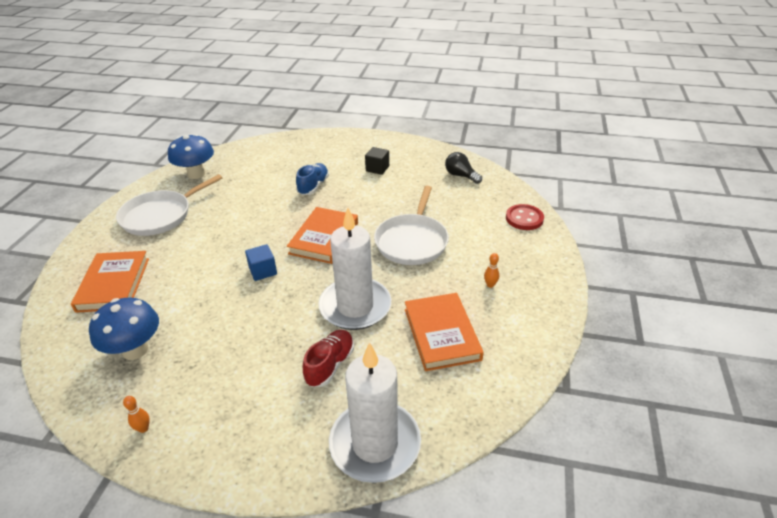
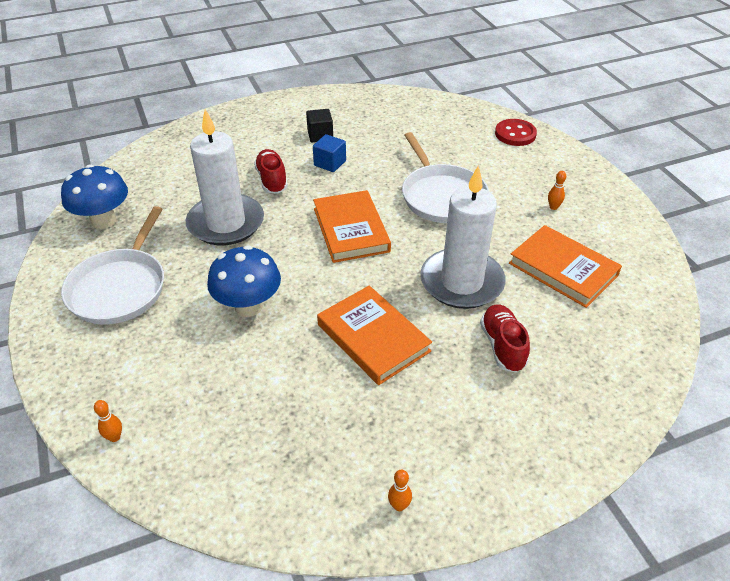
camera: 35 degrees left, 5 degrees up
(63, 297) = (114, 437): none -> orange bowling pin
(113, 284) = (164, 390): orange book -> orange book (373, 338)
(135, 350) = (288, 441): blue mushroom -> blue mushroom (248, 306)
(263, 271) = (327, 292): blue cube -> blue cube (330, 163)
(313, 186) = (272, 180): blue shoe -> red shoe
(375, 444) = (616, 389): white candle -> white candle (226, 223)
(461, 176) = (413, 113): black light bulb -> none

